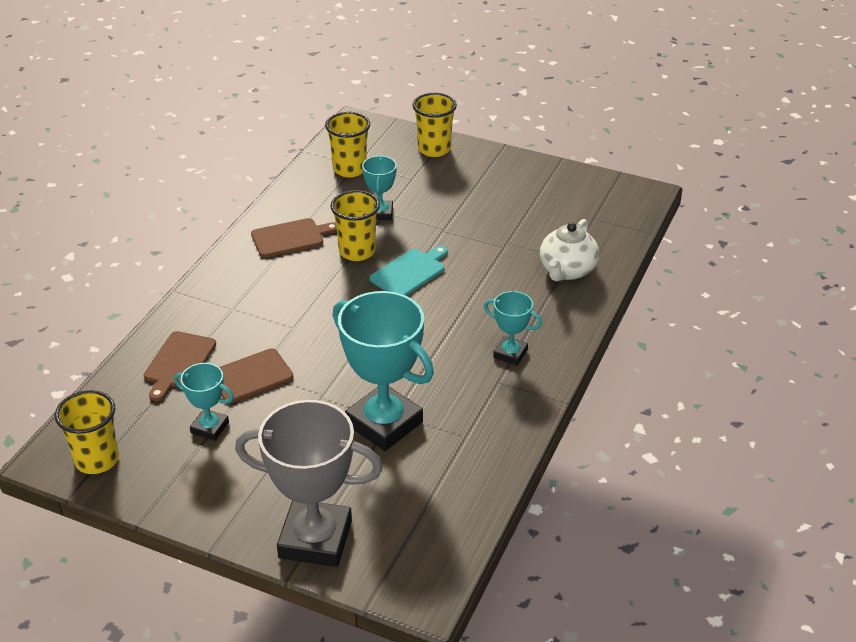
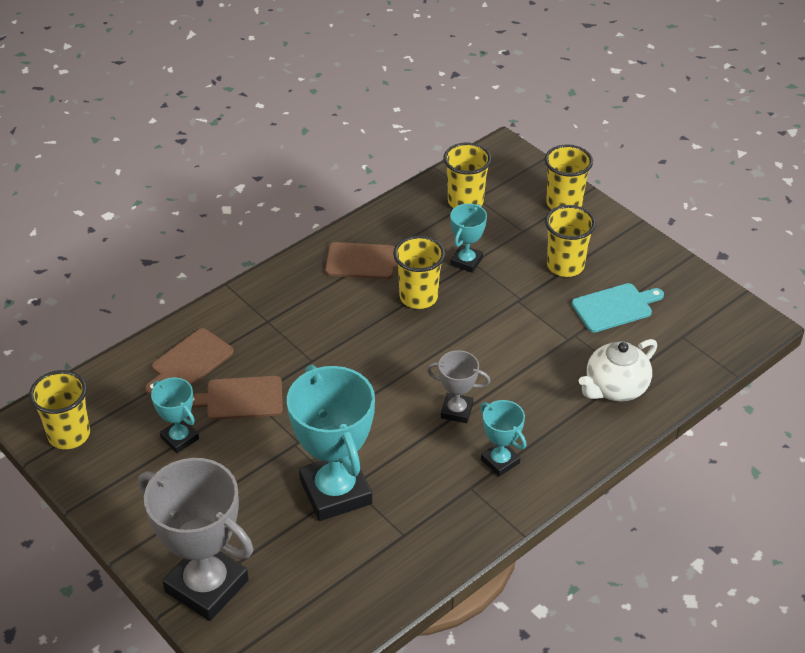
camera: 25 degrees right, 5 degrees up
(409, 272) = (456, 337): turquoise cutting board -> turquoise cutting board (614, 307)
(448, 327) = (456, 411): none -> grey trophy
(466, 194) = (565, 266): none -> yellow cup

